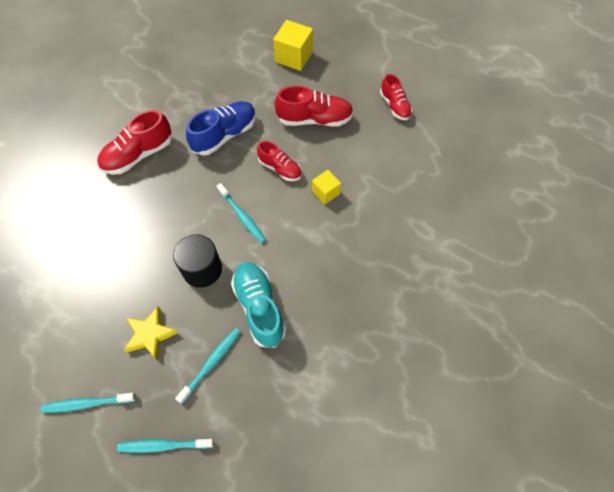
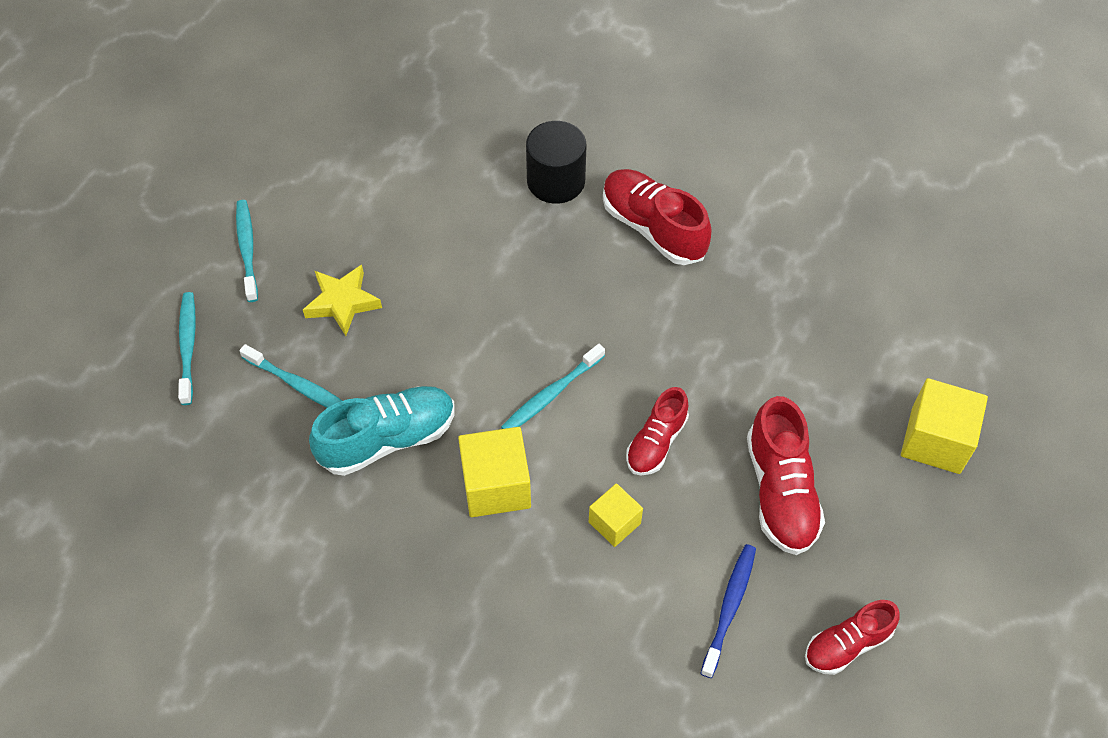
camera: 85 degrees right, 5 degrees down
(202, 269) = (450, 351): black cylinder -> black cylinder (556, 181)
(225, 135) = (716, 346): blue shoe -> none
(297, 248) = (496, 485): none -> yellow cube
(375, 148) = (729, 608): none -> blue toothbrush

